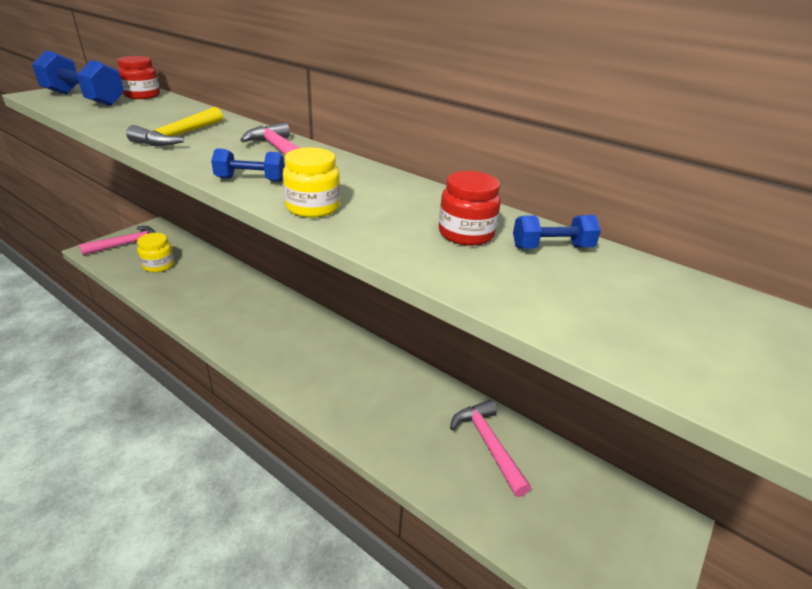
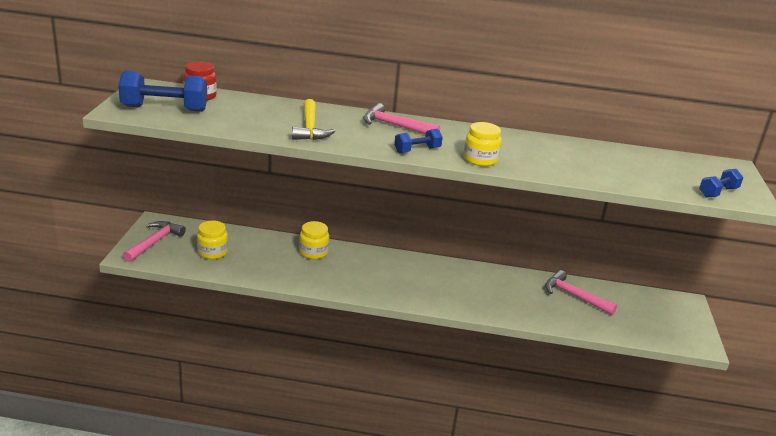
camera: 30 degrees left, 5 degrees down
(245, 291) = (313, 252): none -> yellow jar
(466, 234) = (571, 156): red jar -> none
(552, 247) = (616, 154): blue dumbbell -> blue dumbbell (718, 192)

